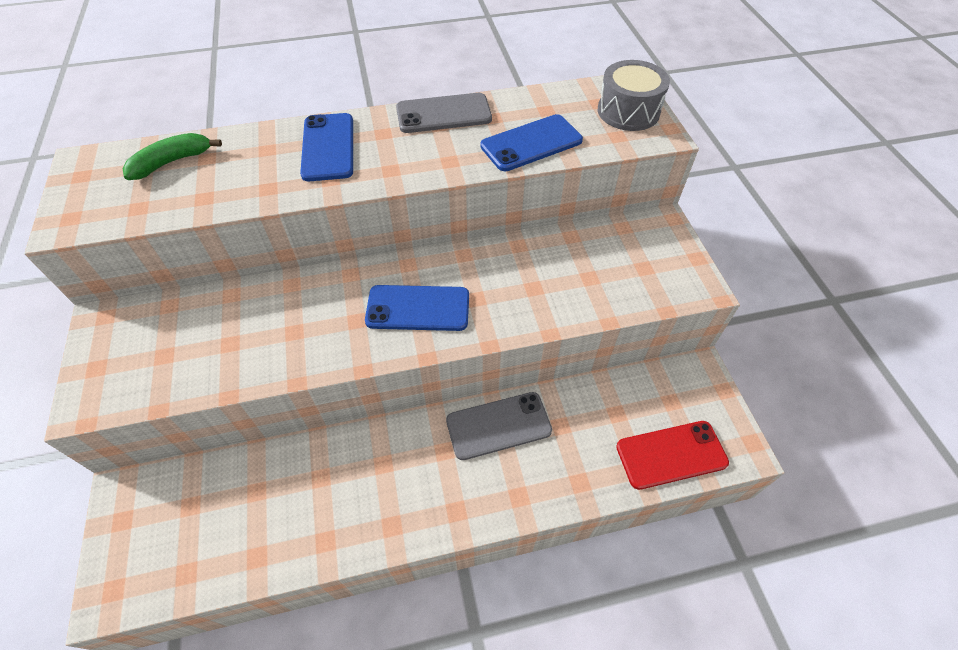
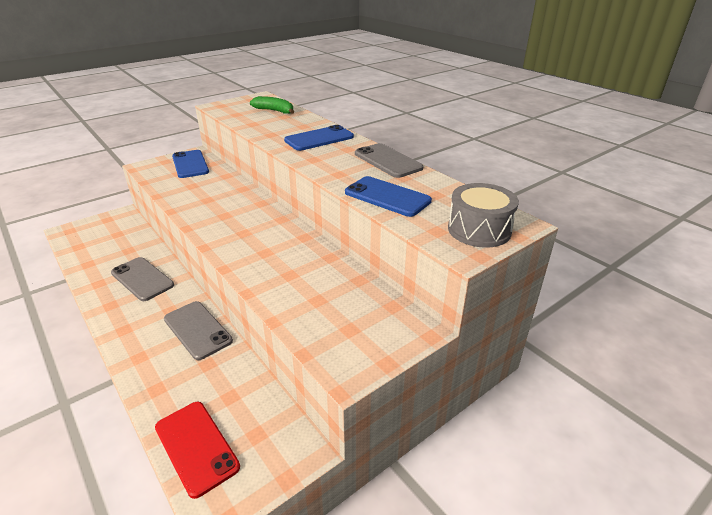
camera: 65 degrees right, 20 degrees down
(351, 478) = (142, 279): none -> grey phone
(418, 308) = (244, 233): blue phone -> blue phone (190, 164)

